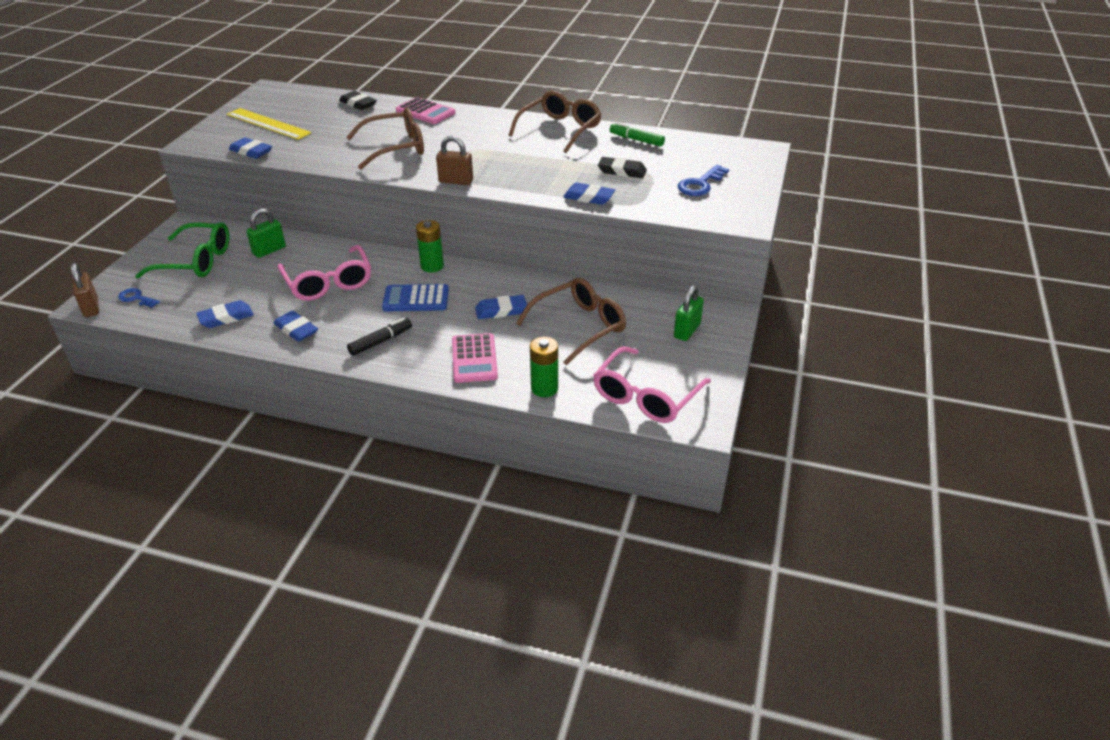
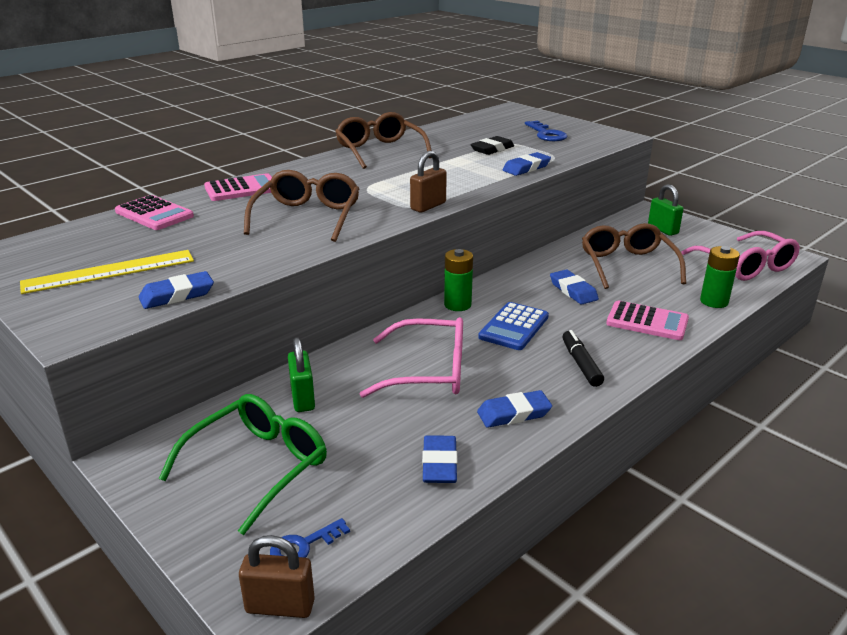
camera: 60 degrees left, 10 degrees down
(358, 104) = (154, 214): black eraser -> pink calculator
(501, 310) = (573, 291): blue eraser -> blue eraser turned 45 degrees counterclockwise
(636, 140) = (441, 134): green marker -> none

